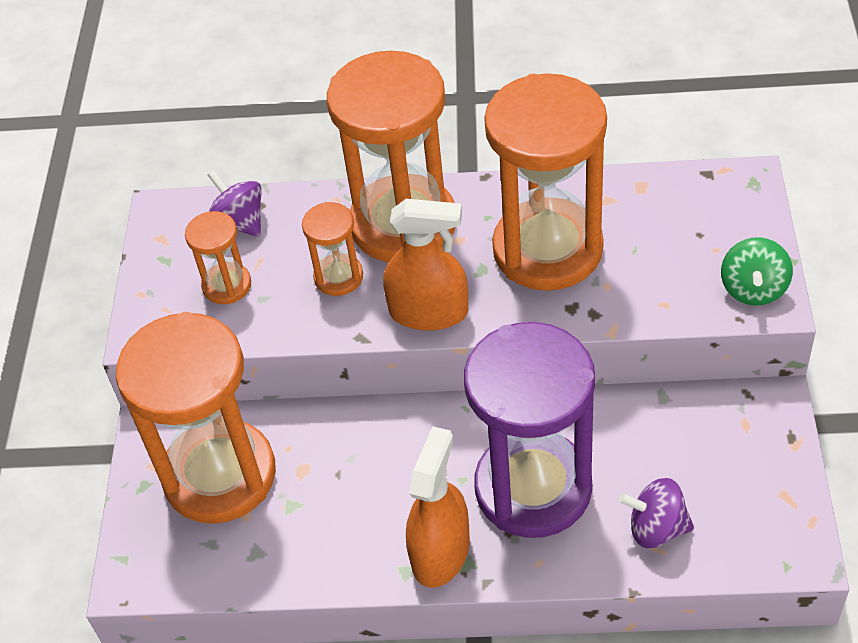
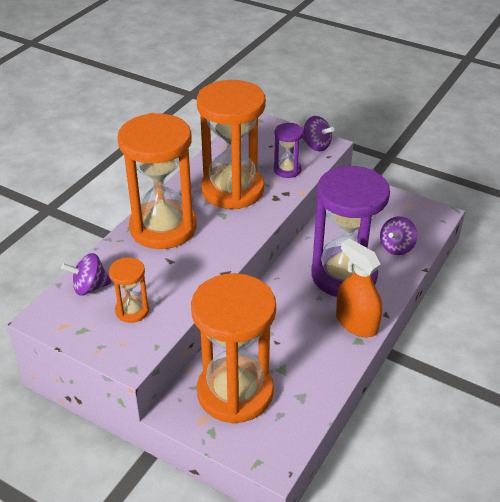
camera: 65 degrees left, 10 degrees down
(338, 277) = (174, 265): orange hourglass -> none
(429, 312) = (232, 243): orange spray bottle -> none
(654, 286) = (287, 170): none -> purple hourglass
(753, 289) = (316, 146): green spinning top -> purple spinning top

